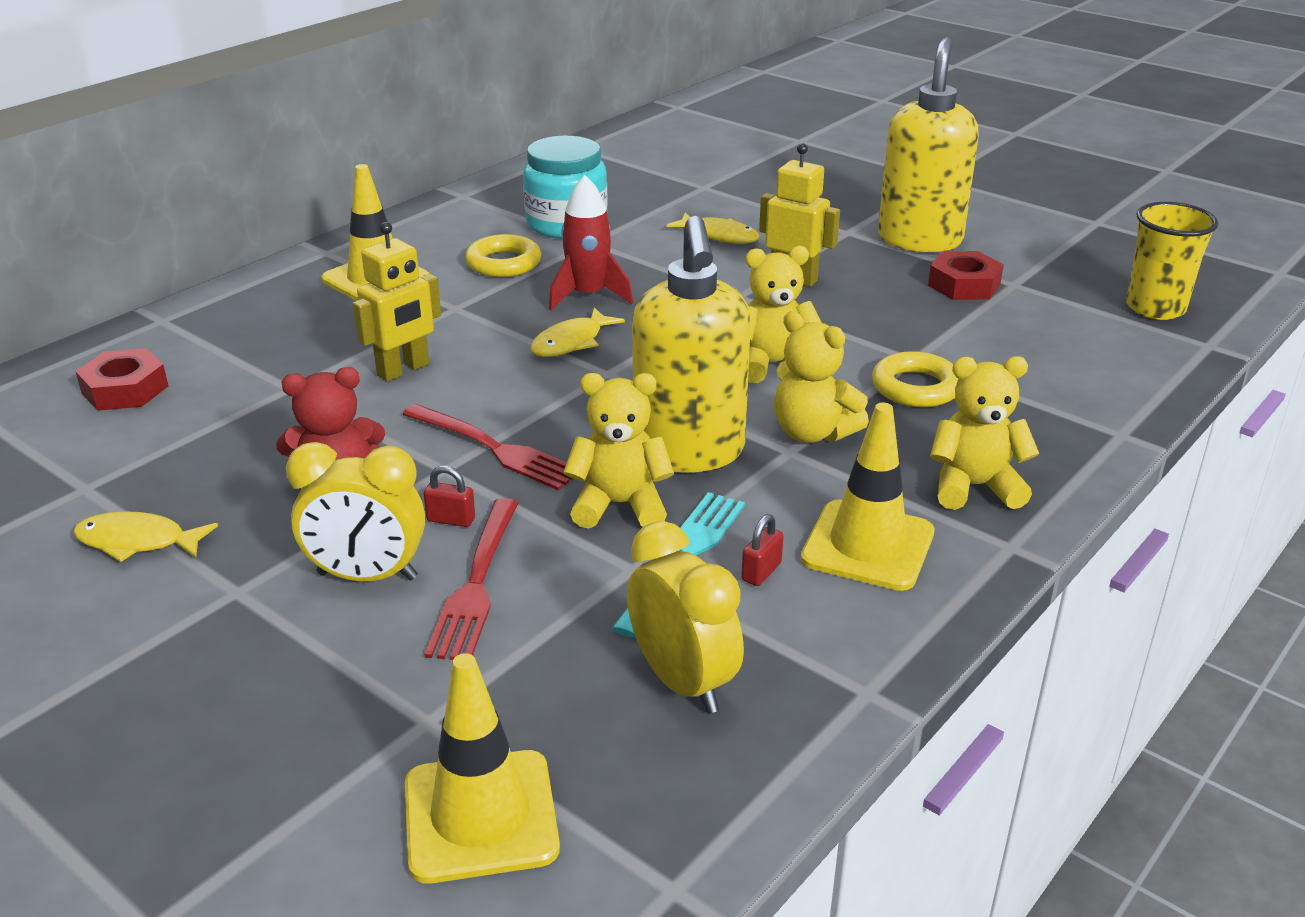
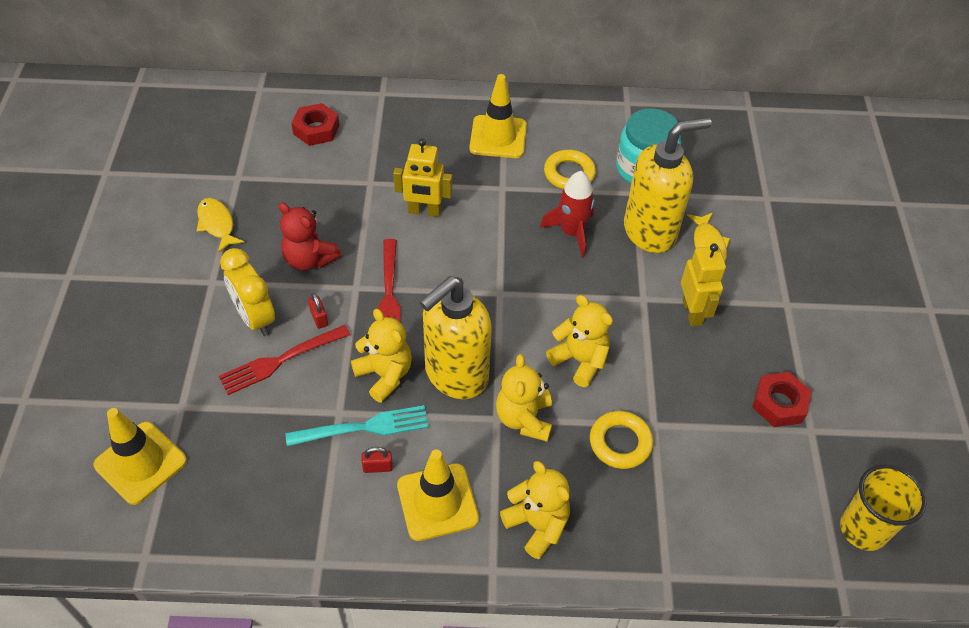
camera: 50 degrees right, 20 degrees up
(571, 342) = (515, 258): yellow fish -> none
(683, 682) = (271, 483): yellow clock -> none
(919, 240) = (819, 348): yellow soap dispenser -> yellow soap dispenser (650, 231)

